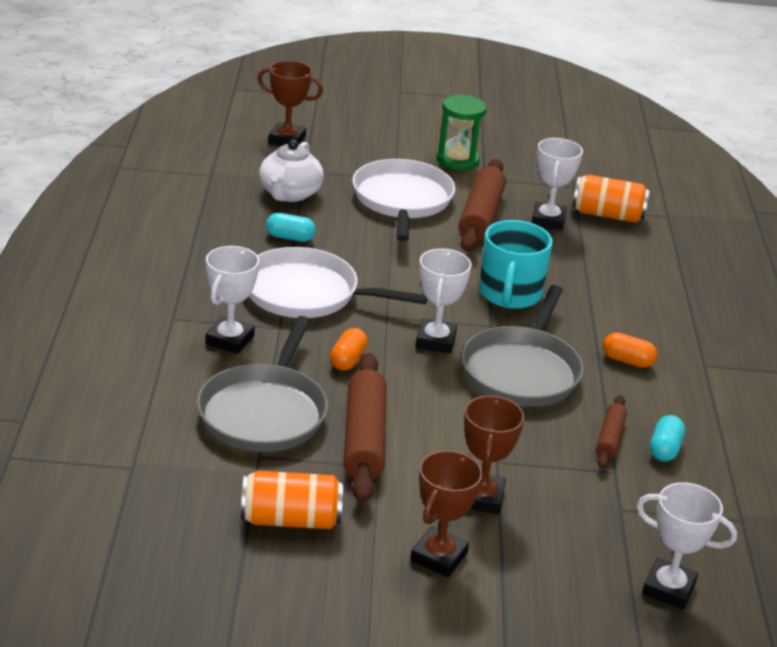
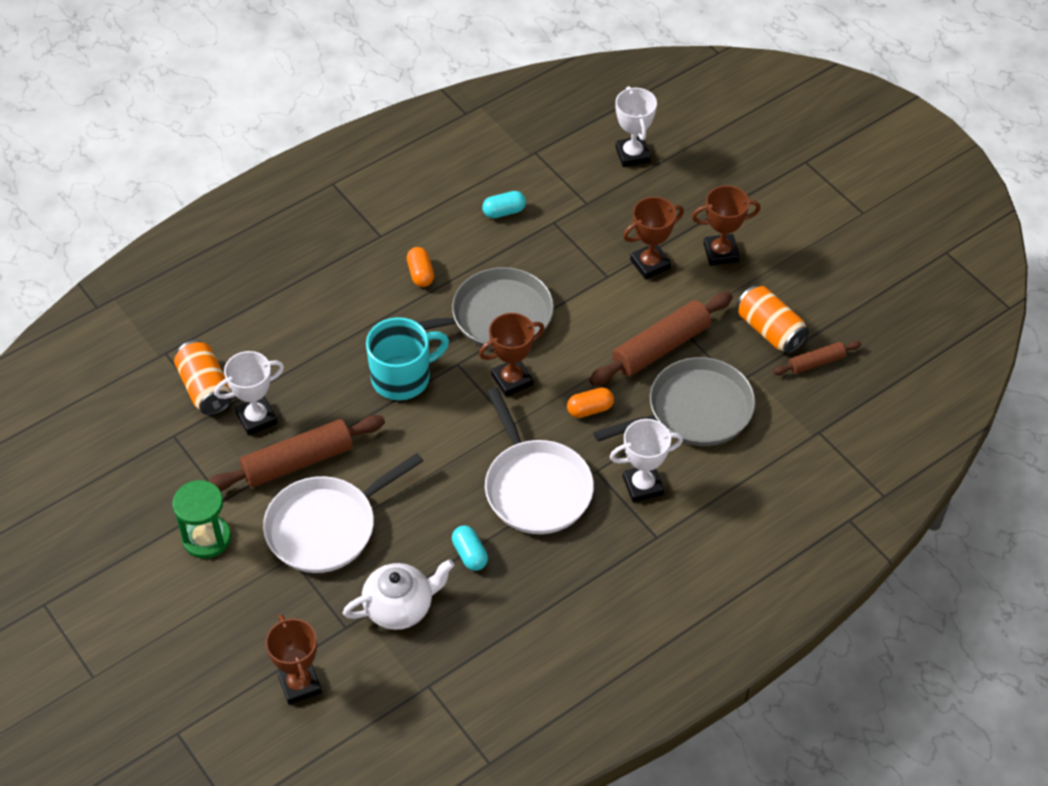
camera: 125 degrees left, 20 degrees up
(435, 340) = (512, 380): white trophy -> brown trophy
(610, 438) = (522, 240): brown rolling pin -> brown rolling pin (816, 362)

